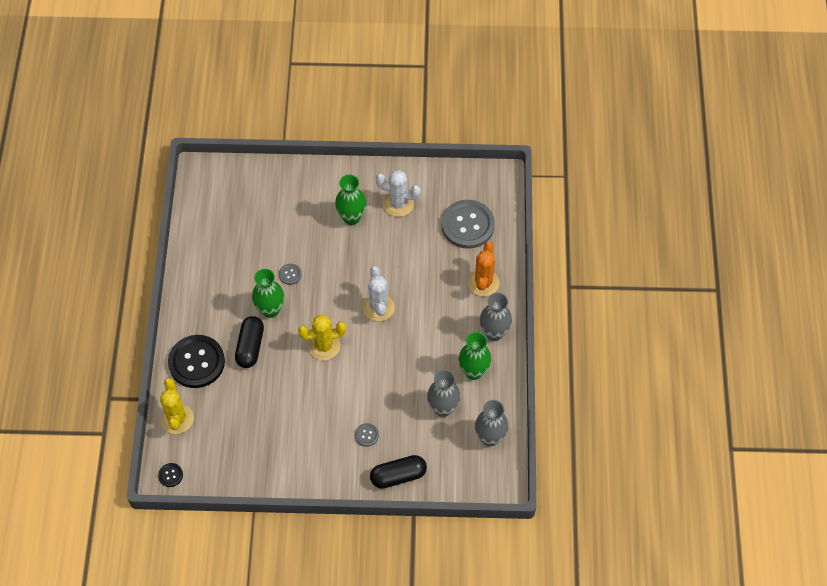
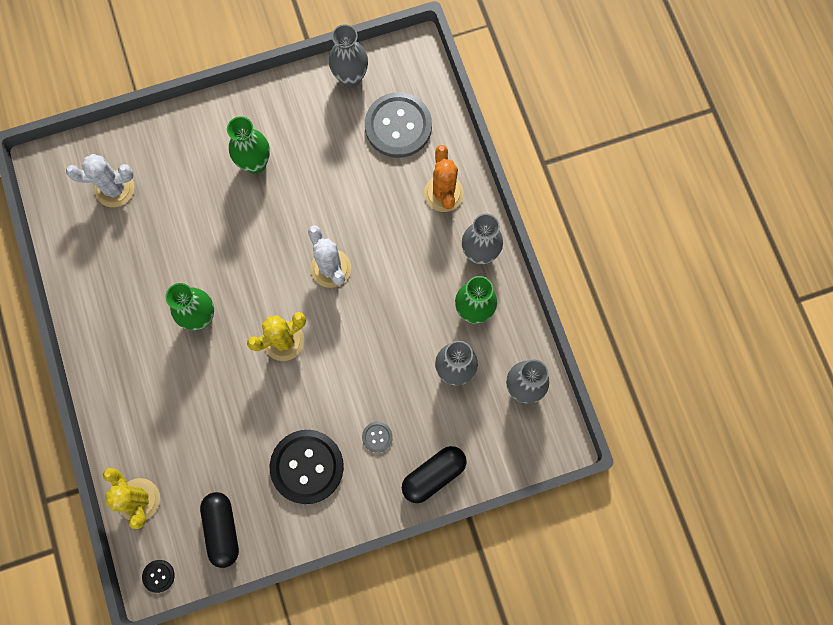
camera: 20 degrees left, 15 degrees up
(196, 362) = (135, 417): black button -> black button (307, 466)
(250, 347) = (194, 374): black capsule -> black capsule (222, 529)
(290, 274) = (208, 263): grey button -> none
(398, 204) = (305, 126): white cactus -> white cactus (114, 189)
(445, 181) = (350, 78): none -> grey vase

